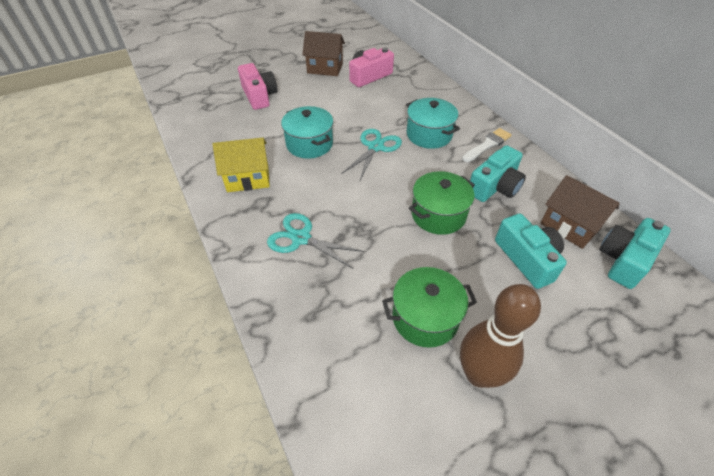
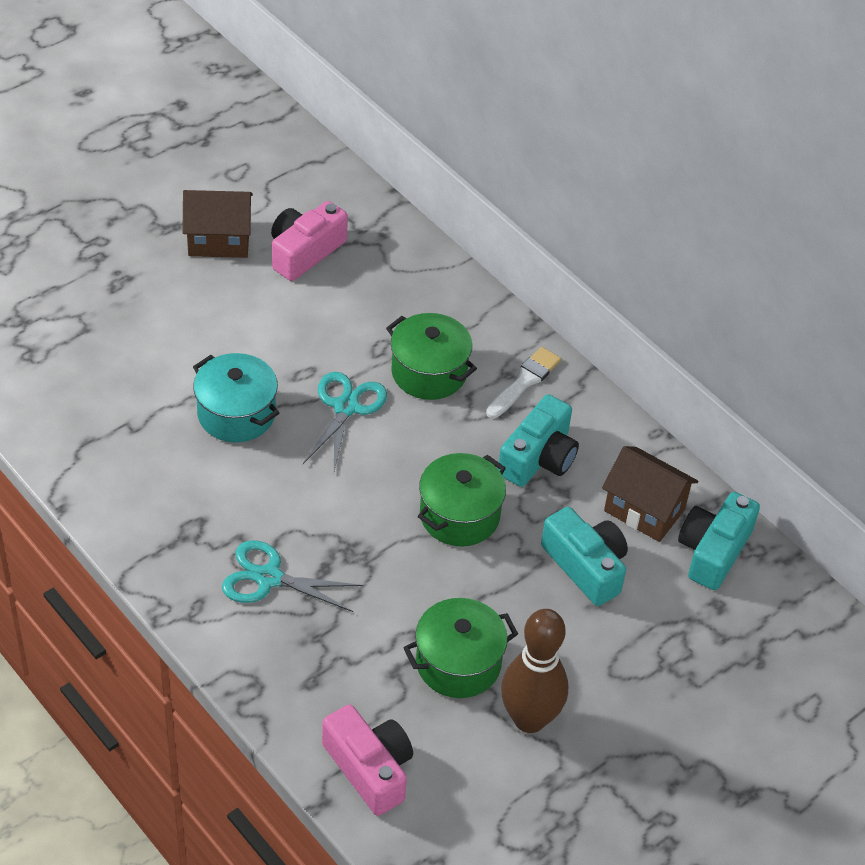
camera: 15 degrees left, 0 degrees up
(248, 179) = (157, 491): yellow house -> none
(259, 96) = (117, 320): pink camera -> pink camera (369, 768)
(429, 135) = (429, 372): turquoise pot -> green pot

